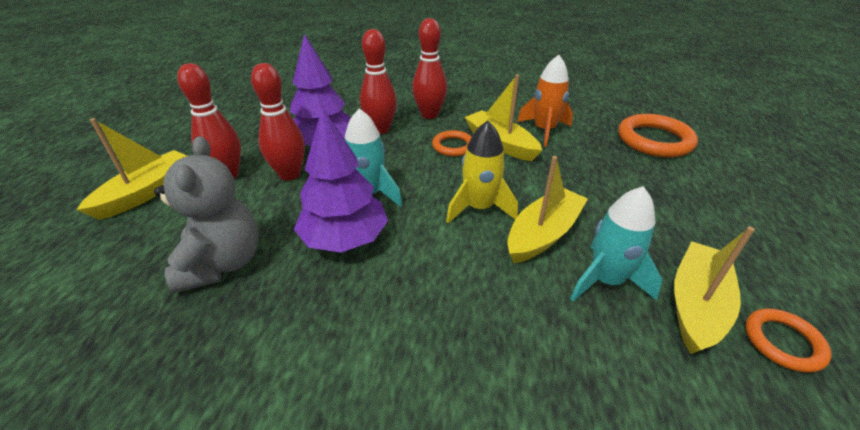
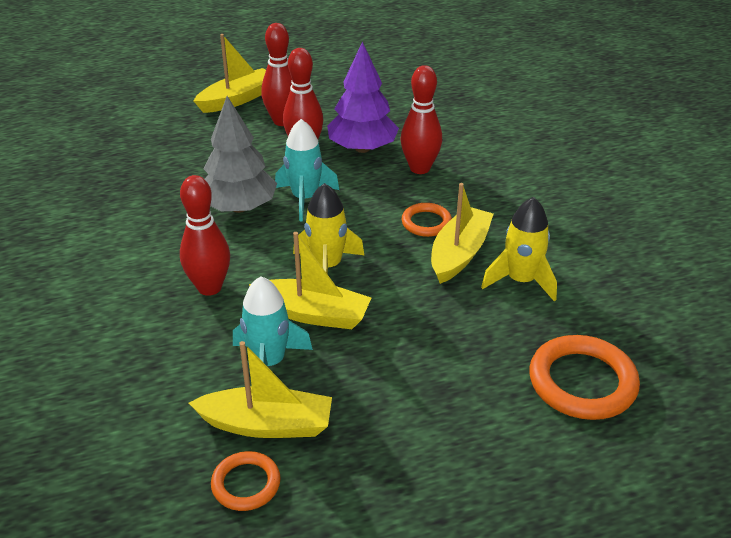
camera: 65 degrees right, 0 degrees up
(147, 192) = (237, 99): yellow boat -> yellow boat turned 45 degrees counterclockwise
(222, 263) = (184, 165): grey teddy bear -> none
(345, 239) = (239, 207): purple tree -> grey tree
(429, 115) = (480, 189): red bowling pin -> red bowling pin (209, 287)
(544, 130) = (521, 281): orange rocket -> yellow rocket

